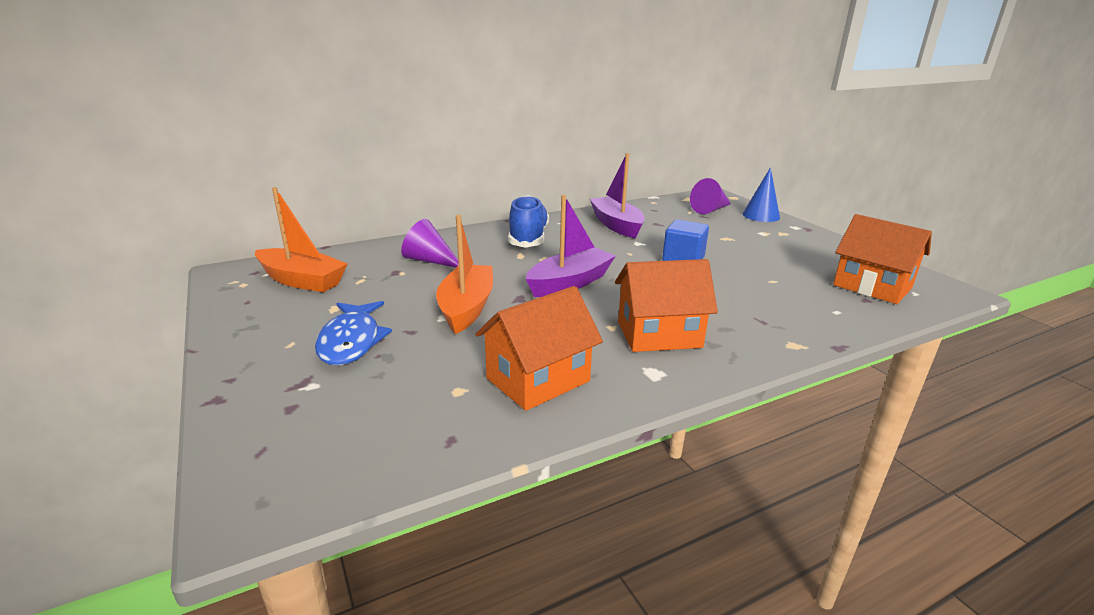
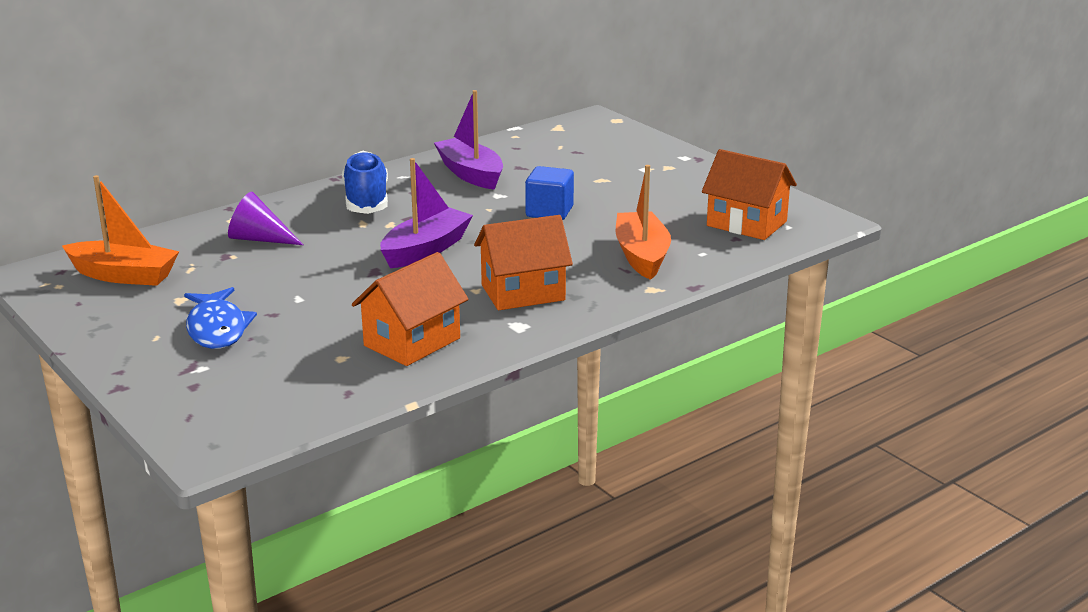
camera: 10 degrees left, 0 degrees up
(466, 308) = (322, 286): orange boat -> orange boat (642, 256)
(710, 210) = (586, 141): purple cone -> none
(761, 215) = (646, 145): blue cone -> none

